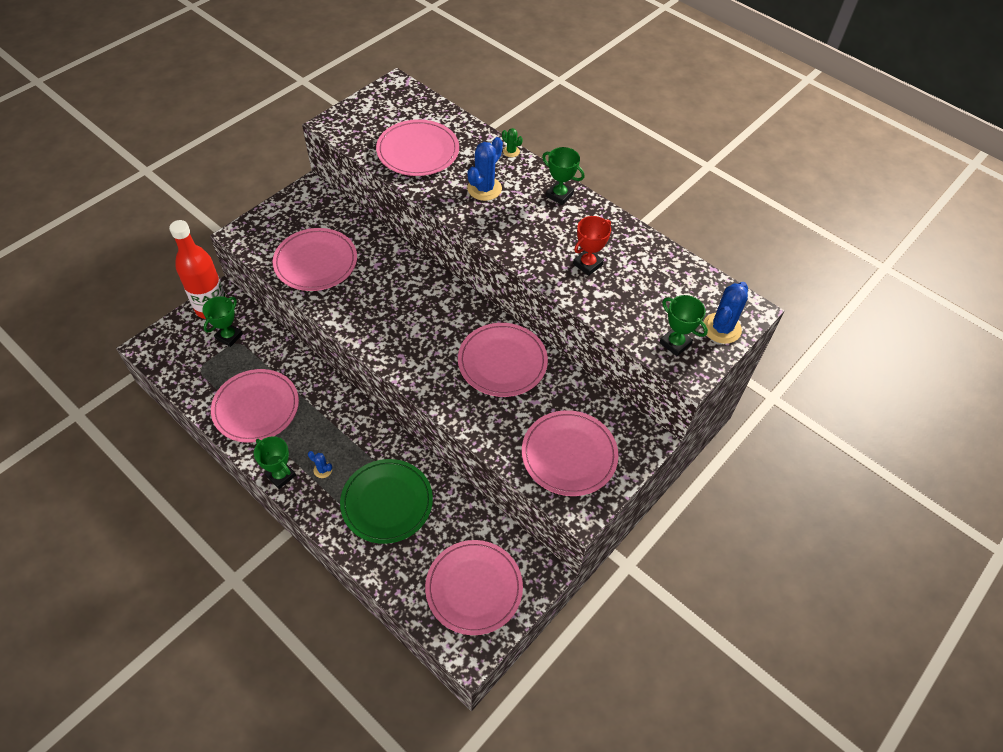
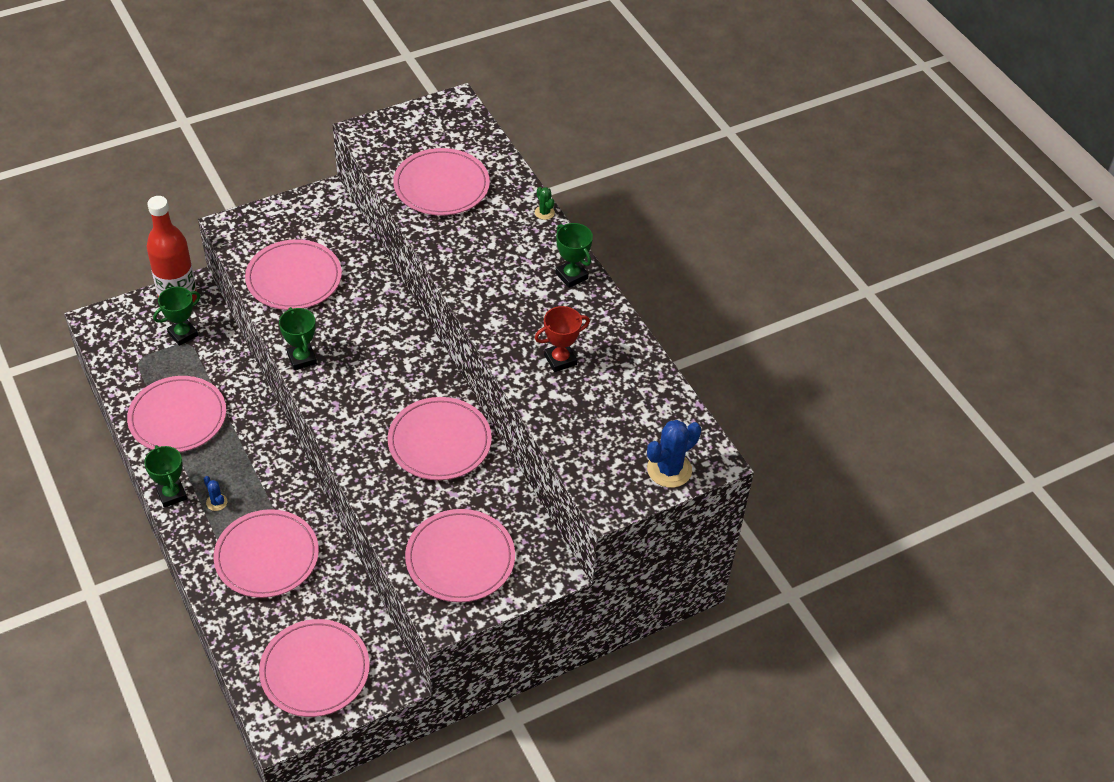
camera: 20 degrees right, 5 degrees down
(387, 502) = (267, 556): green plate -> pink plate
(484, 189) = (492, 246): blue cactus -> none
(675, 343) = (607, 470): green trophy -> green trophy (302, 359)

